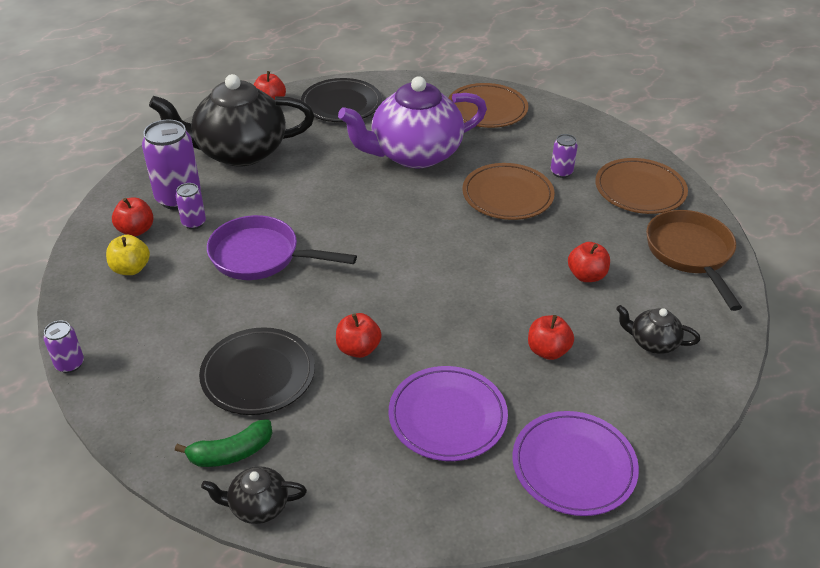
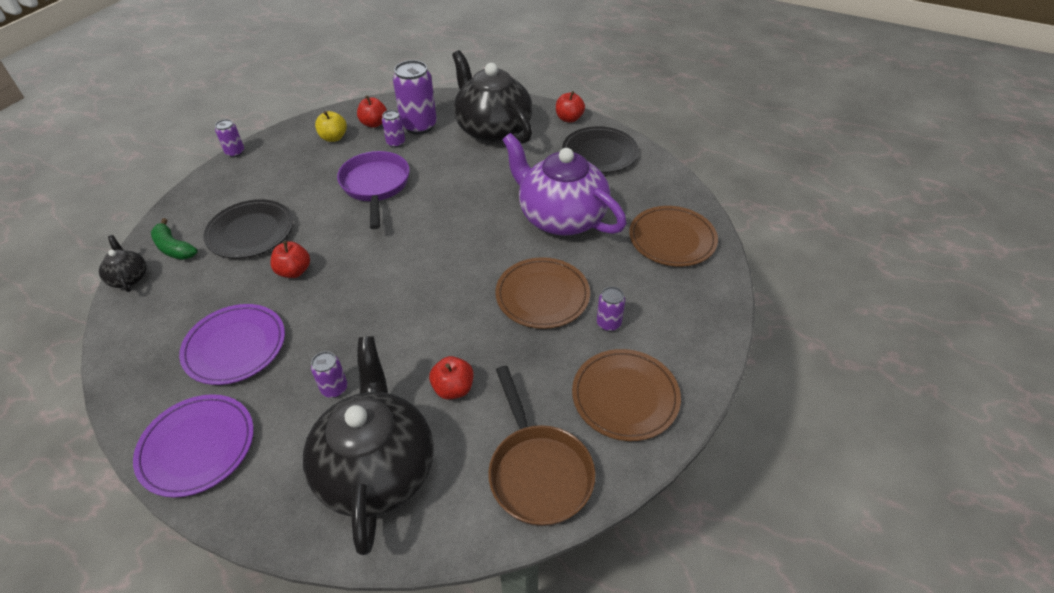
camera: 65 degrees right, 5 degrees up
(548, 351) = (334, 388): red apple -> purple can
(652, 342) = (377, 469): black teapot -> black teapot, size x2.30
(690, 254) = (538, 471): brown pan -> brown pan turned 105 degrees clockwise

